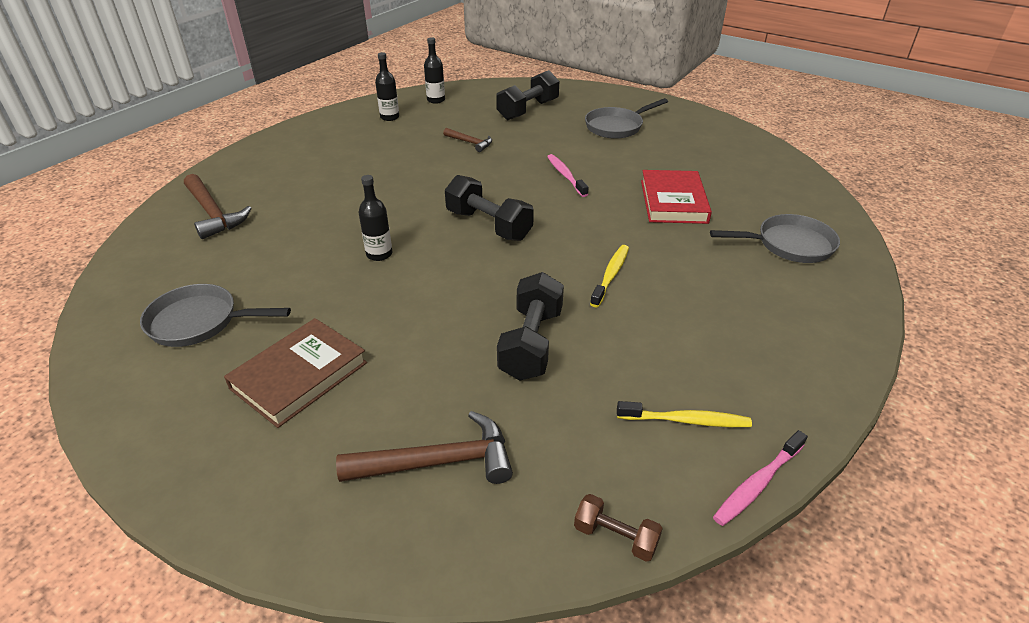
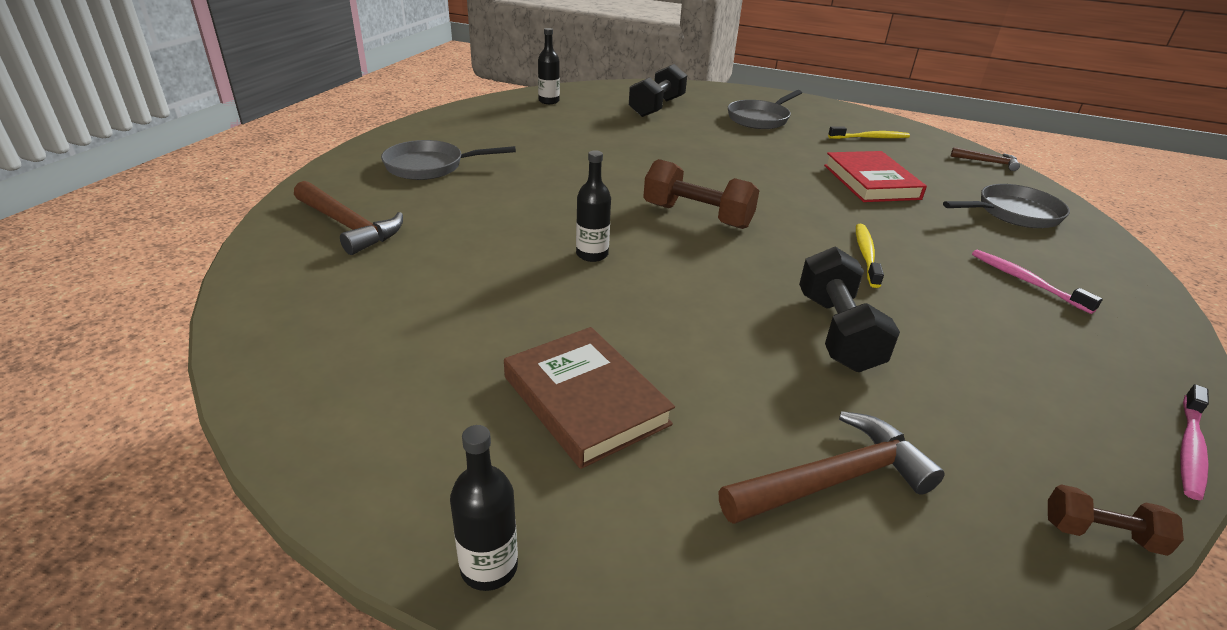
camera: 15 degrees left, 5 degrees down
(200, 322) = (407, 351): grey pan -> grey pan (430, 166)
(299, 375) = (585, 400): brown book -> brown book turned 60 degrees counterclockwise
(389, 117) = (507, 118): black bottle -> black bottle (489, 567)
(470, 143) = (616, 139): brown hammer -> brown hammer (987, 162)
(488, 225) = (697, 216): black dumbbell -> brown dumbbell
(565, 176) = (743, 164): pink toothbrush -> pink toothbrush (1026, 281)
(686, 420) = (1063, 392): yellow toothbrush -> yellow toothbrush (870, 138)

